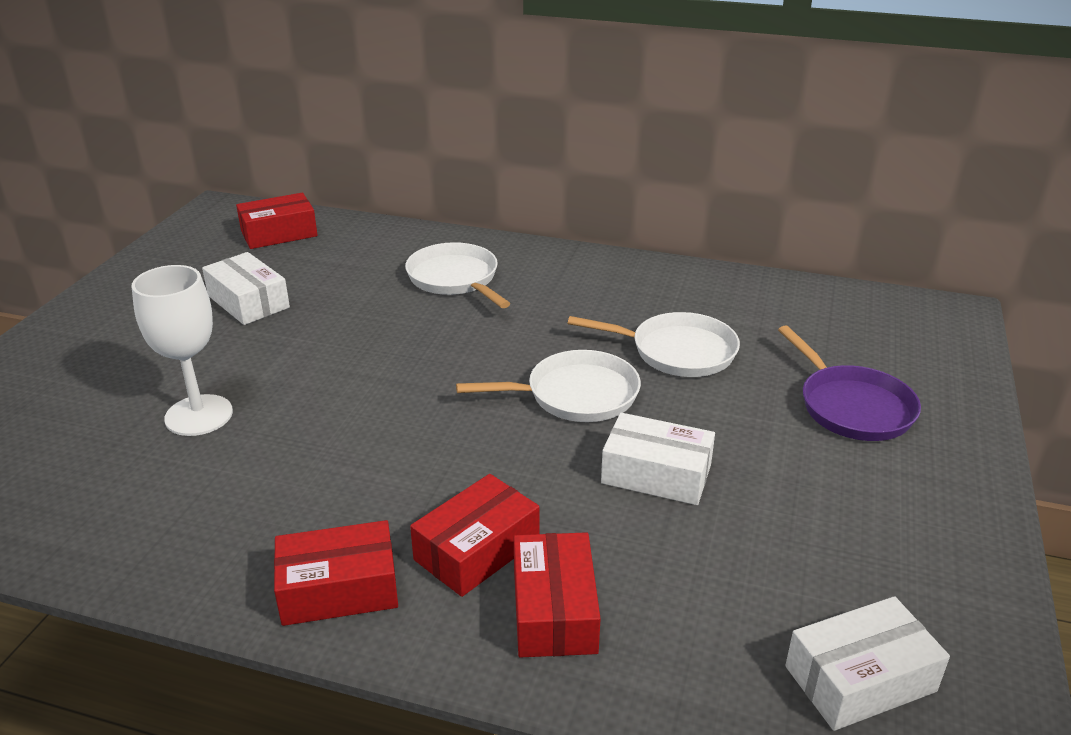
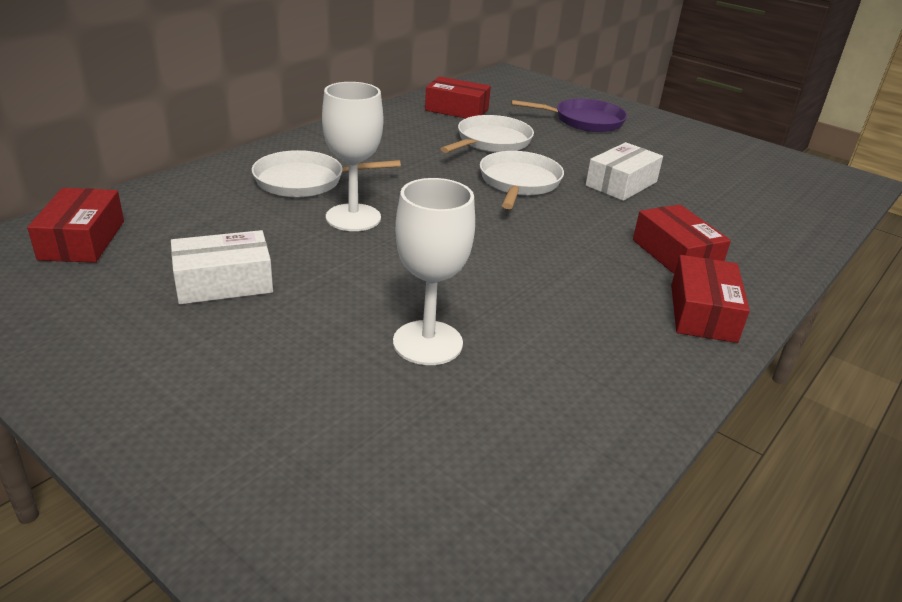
camera: 70 degrees left, 0 degrees up
(400, 322) = (353, 217): none -> white goblet
(554, 610) = (739, 244): red box -> red box (457, 109)
(860, 679) = (799, 187): white box -> none

